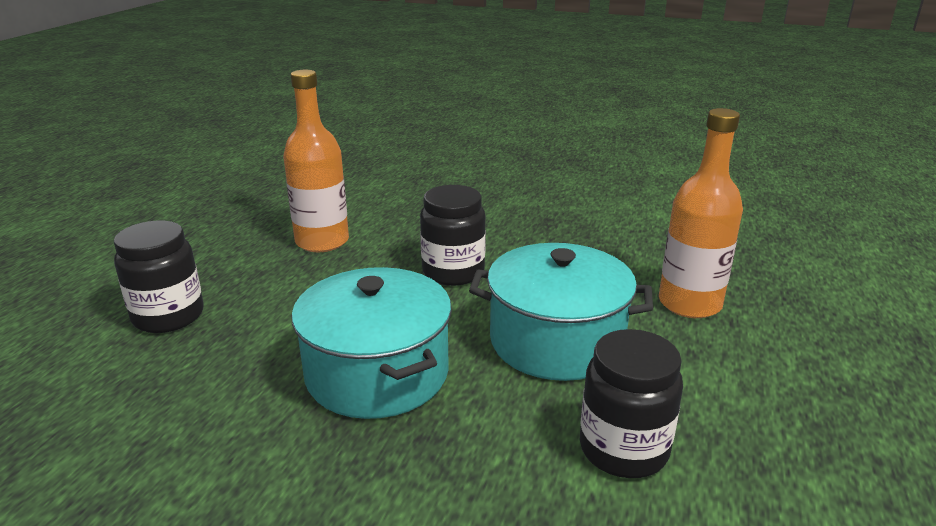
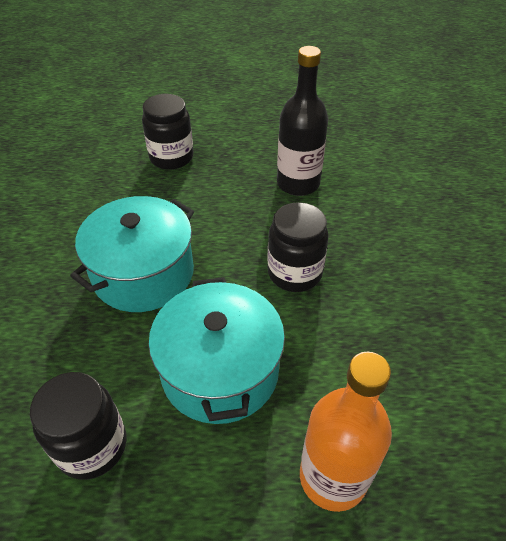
camera: 70 degrees right, 20 degrees up
(322, 241) = (298, 183): orange bottle -> black bottle

